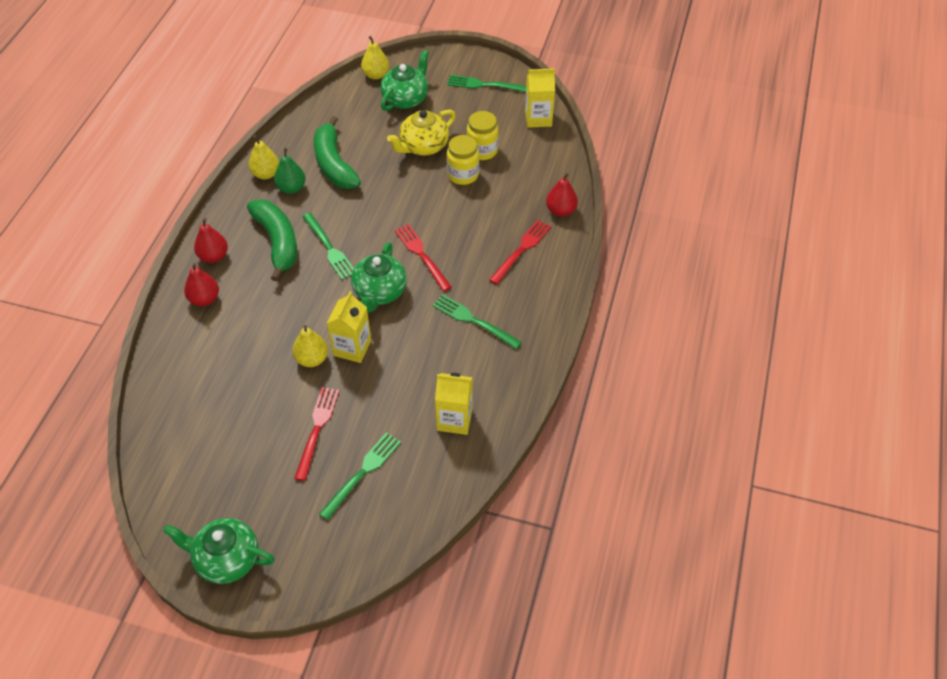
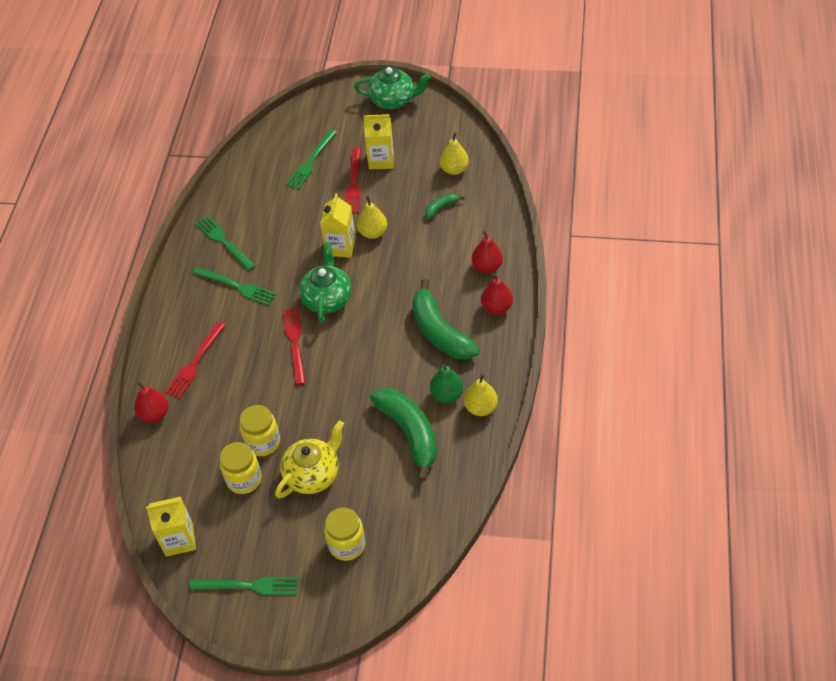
camera: 175 degrees right, 0 degrees up
(225, 377) = (441, 207): none -> green banana
(330, 248) = (386, 333): green fork -> green fork (223, 241)
(376, 75) = (393, 579): yellow pear -> yellow pear (454, 169)
(406, 99) = (347, 544): green teapot -> yellow jar
(421, 254) = (294, 342): red fork -> red fork turned 150 degrees counterclockwise
(454, 419) = (245, 207): yellow carton -> yellow carton (381, 160)

